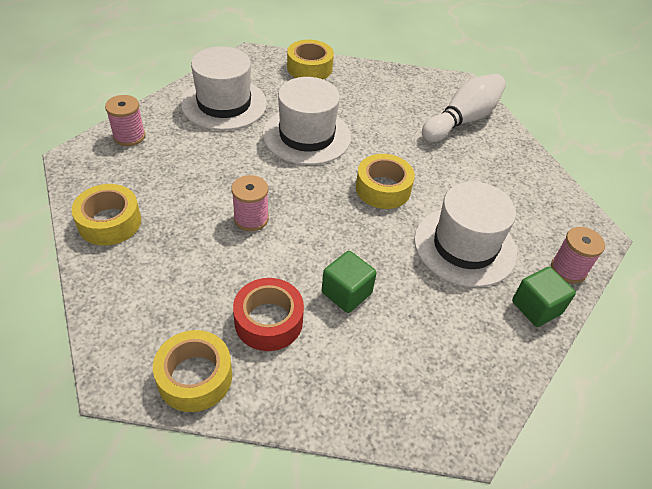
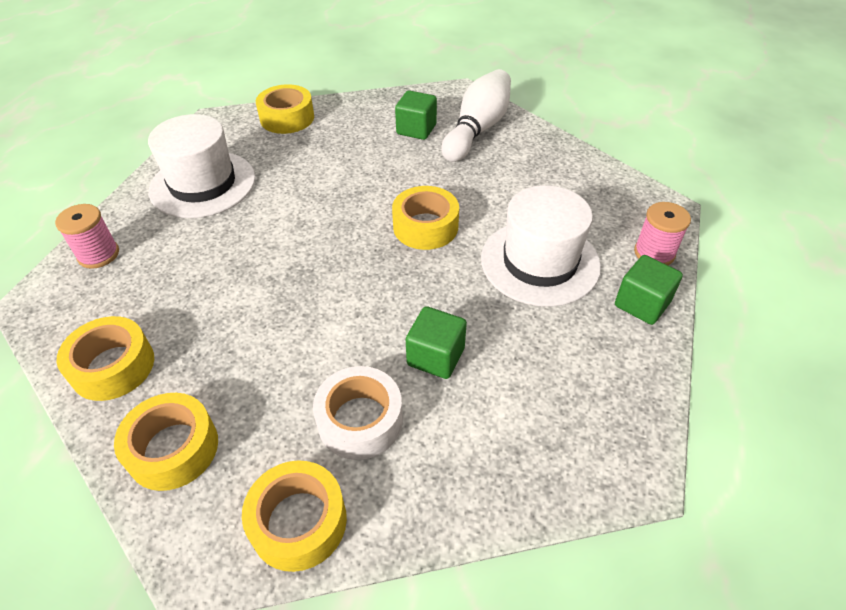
camera: 15 degrees left, 0 degrees up
(129, 295) = (173, 448): none -> yellow tape
(251, 218) = (289, 306): pink spool -> none
(268, 321) = (360, 420): red tape -> white tape
(306, 135) = (315, 193): white hat -> none
(410, 106) = (416, 129): none -> green cube

